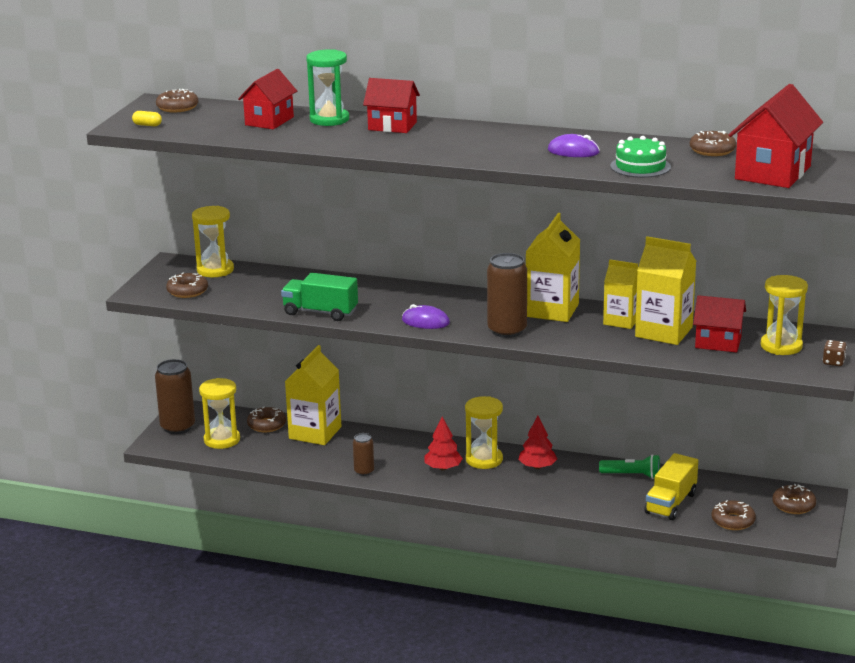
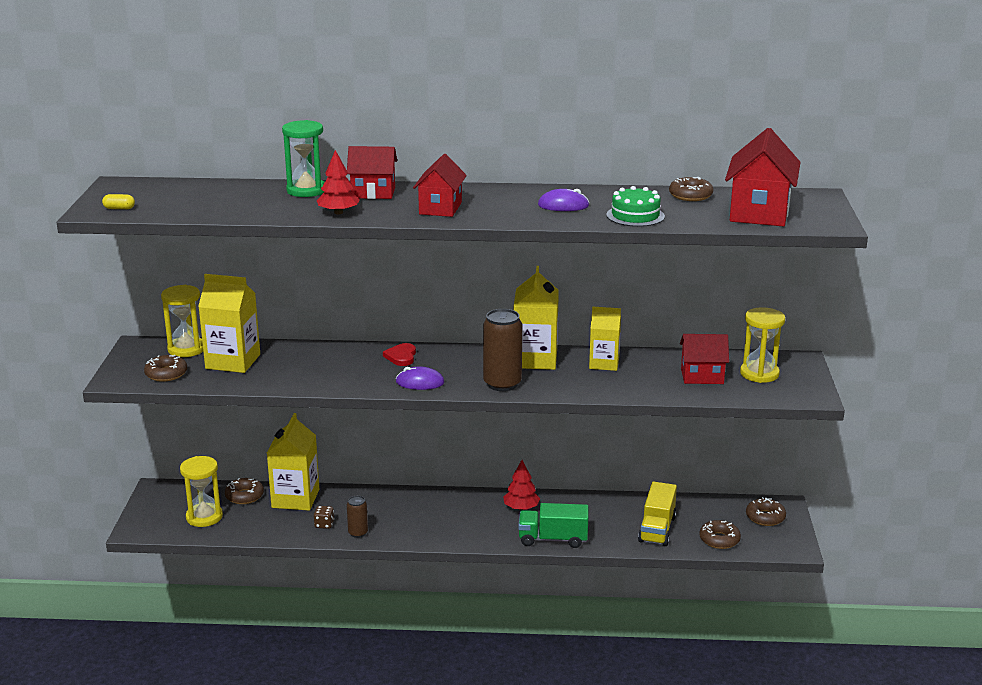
camera: 15 degrees left, 0 degrees up
(177, 107) = (142, 188): brown donut -> none
(178, 427) = (154, 509): brown can -> none
(269, 121) = (246, 196): red house -> red house (440, 208)
(320, 312) = (311, 383): green truck -> green truck (553, 539)
(418, 295) = (401, 356): none -> red heart
(443, 468) = (433, 520): red tree -> red tree (338, 212)
(484, 459) = (468, 507): yellow hourglass -> none
(632, 475) = (611, 506): green flashlight -> none
(663, 332) = (648, 370): yellow carton -> yellow carton (233, 361)
(833, 362) = (813, 384): brown dice -> brown dice (324, 524)

